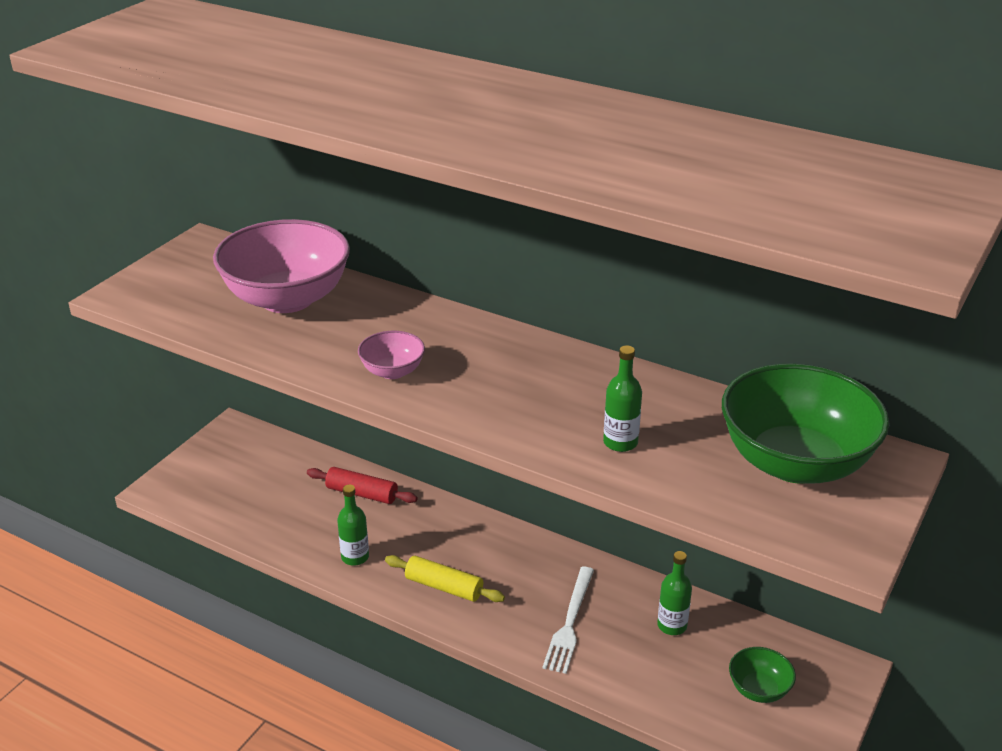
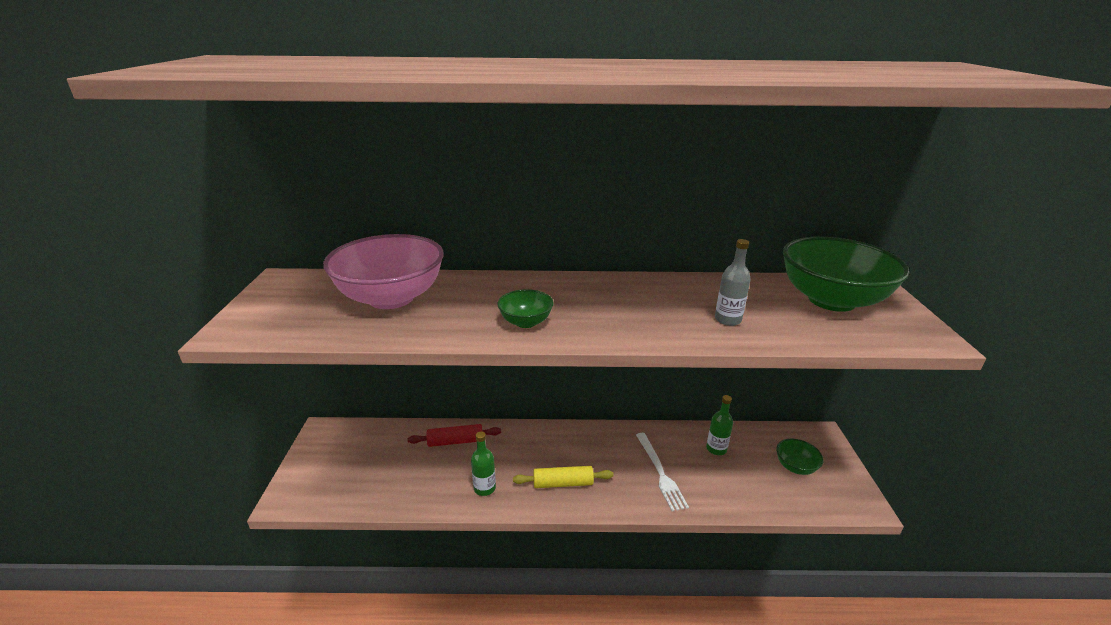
camera: 30 degrees left, 5 degrees down
(392, 371) = (525, 322): pink bowl -> green bowl
(620, 442) = (727, 320): green bottle -> grey bottle

